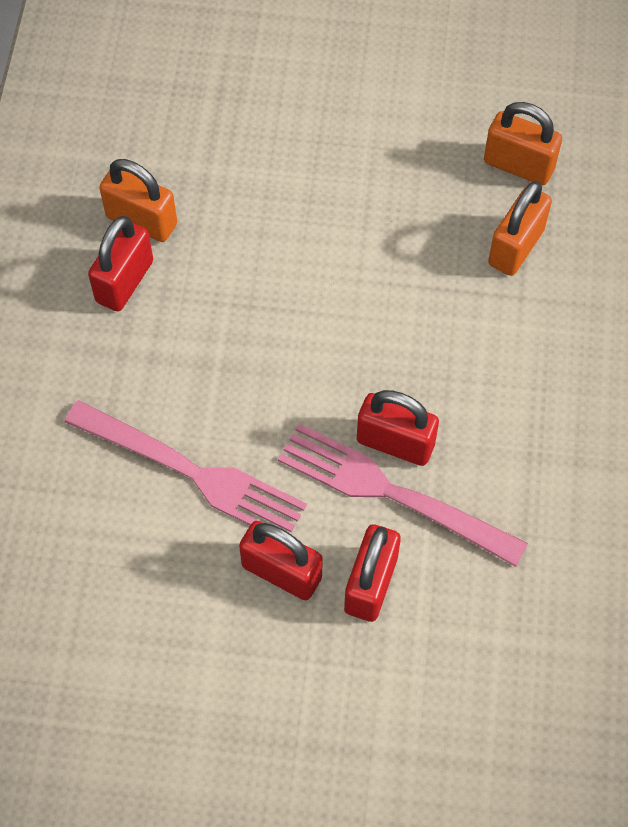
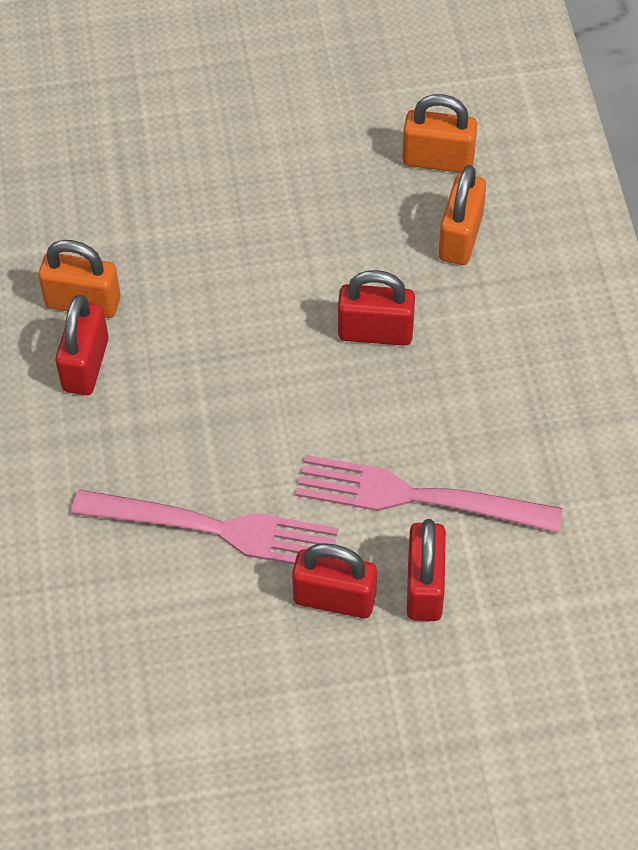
camera: 15 degrees left, 5 degrees down
(395, 442) = (404, 449): red padlock -> red padlock (375, 332)

